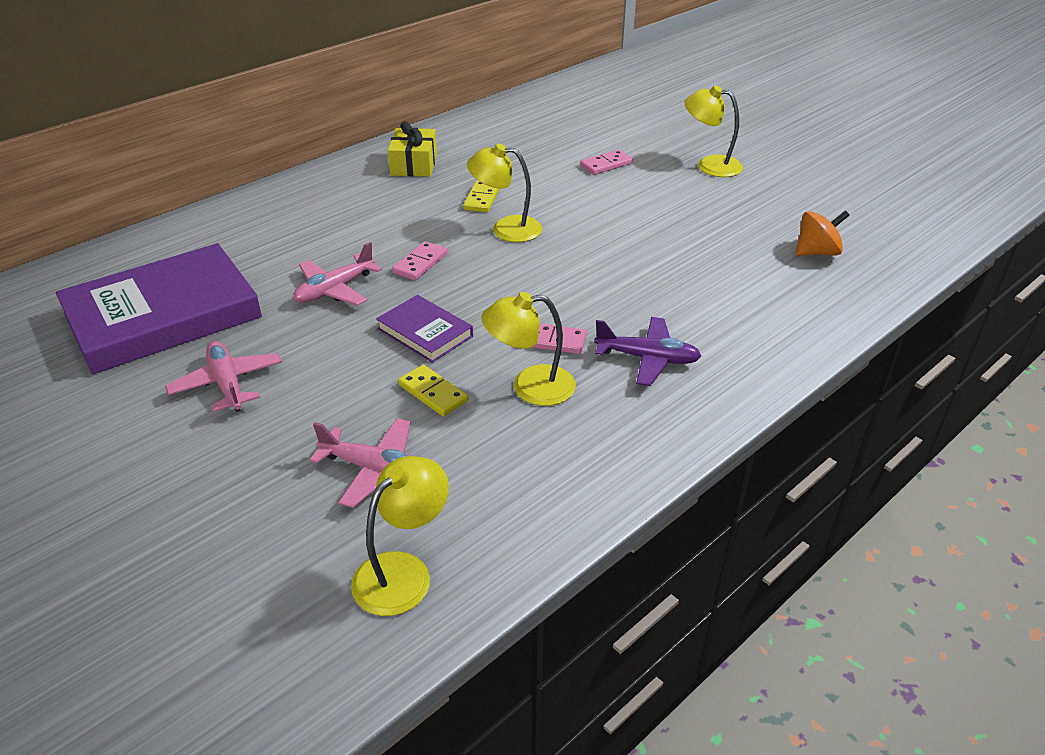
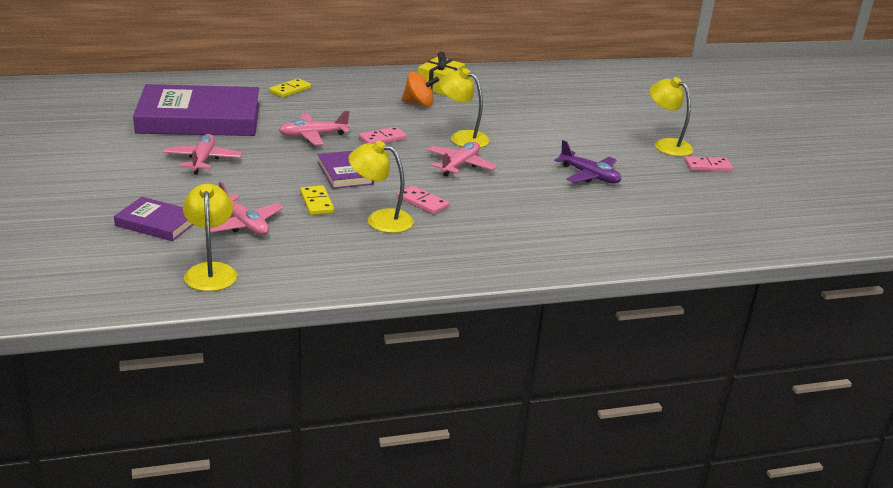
camera: 25 degrees right, 10 degrees down
(256, 520) = (157, 223): none -> purple book
(403, 572) = (210, 271): yellow lamp -> yellow lamp turned 75 degrees counterclockwise
(482, 199) = (465, 117): yellow domino -> yellow domino (290, 90)
(540, 270) = (460, 165): none -> pink plane
(606, 165) = (583, 123): pink domino -> pink domino (708, 166)
(647, 358) = (476, 231): purple plane -> purple plane (589, 176)
(816, 252) = (683, 217): orange spinning top -> orange spinning top (418, 104)

